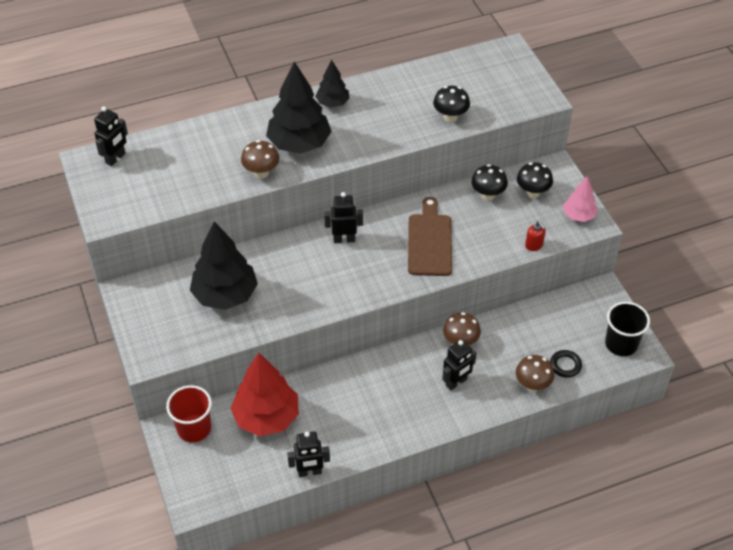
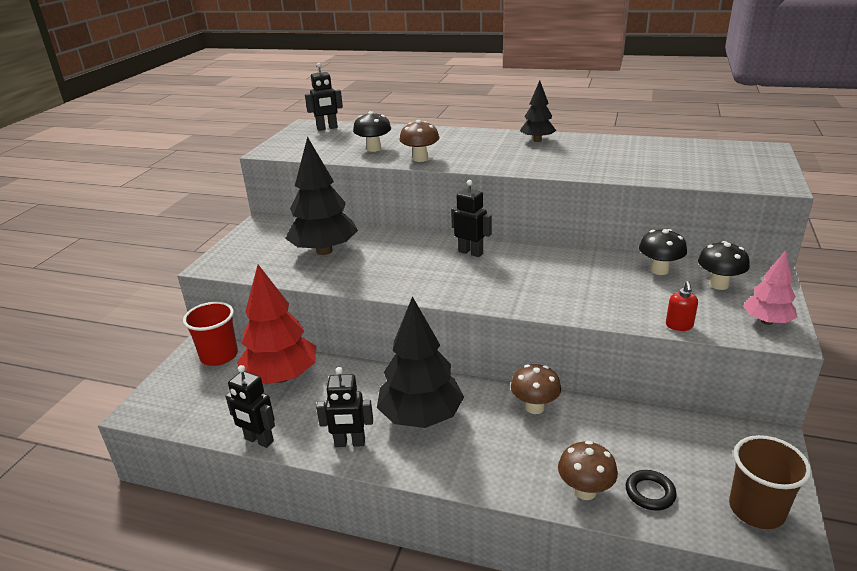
camera: 40 degrees right, 20 degrees down
(299, 144) = (476, 153): black tree -> black tree (421, 417)
(429, 241) = (554, 281): brown cutting board -> none
(450, 117) = (647, 171): black mushroom -> black mushroom (374, 149)
(456, 382) = (492, 441): black robot -> black robot (350, 443)
(621, 344) = (756, 509): black cup -> brown cup

